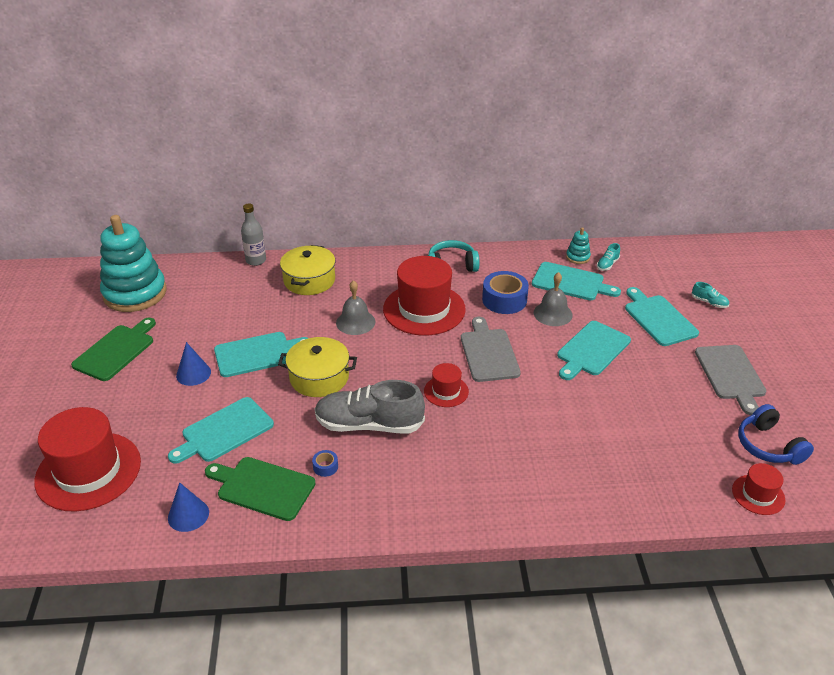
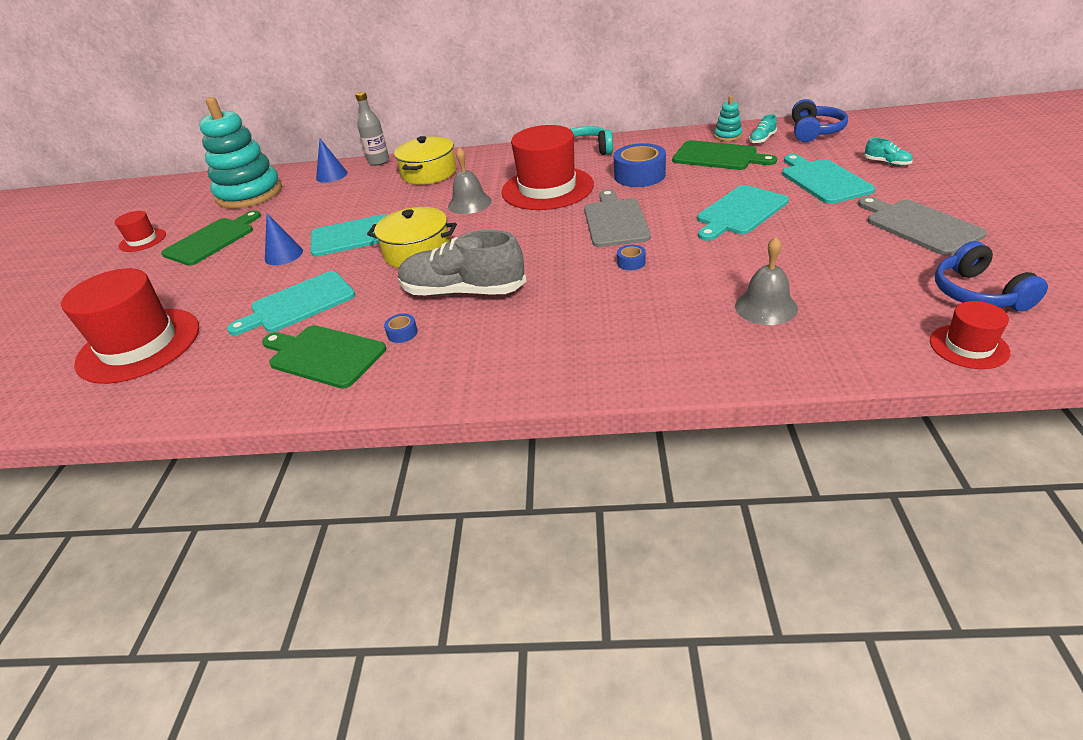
camera: 10 degrees right, 0 degrees up
(188, 515) = (230, 384): blue cone -> blue cone (331, 175)
(446, 391) = (559, 257): red hat -> red hat (142, 240)
(506, 400) = (631, 262): none -> blue tape
(553, 314) = (695, 183): grey bell -> grey bell (766, 307)
(571, 282) = (718, 156): turquoise cutting board -> green cutting board
(651, 259) = (814, 131): none -> blue headphones
(731, 375) = (919, 226): grey cutting board -> grey cutting board turned 150 degrees clockwise

